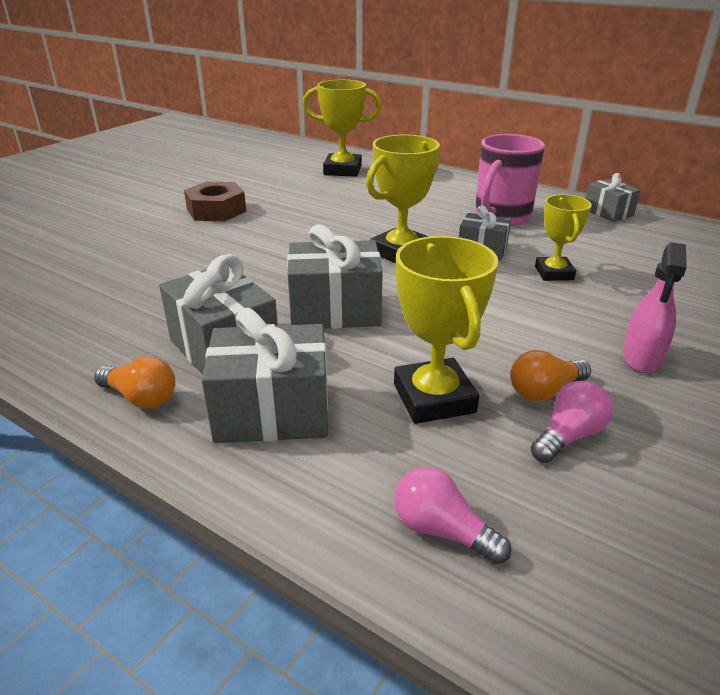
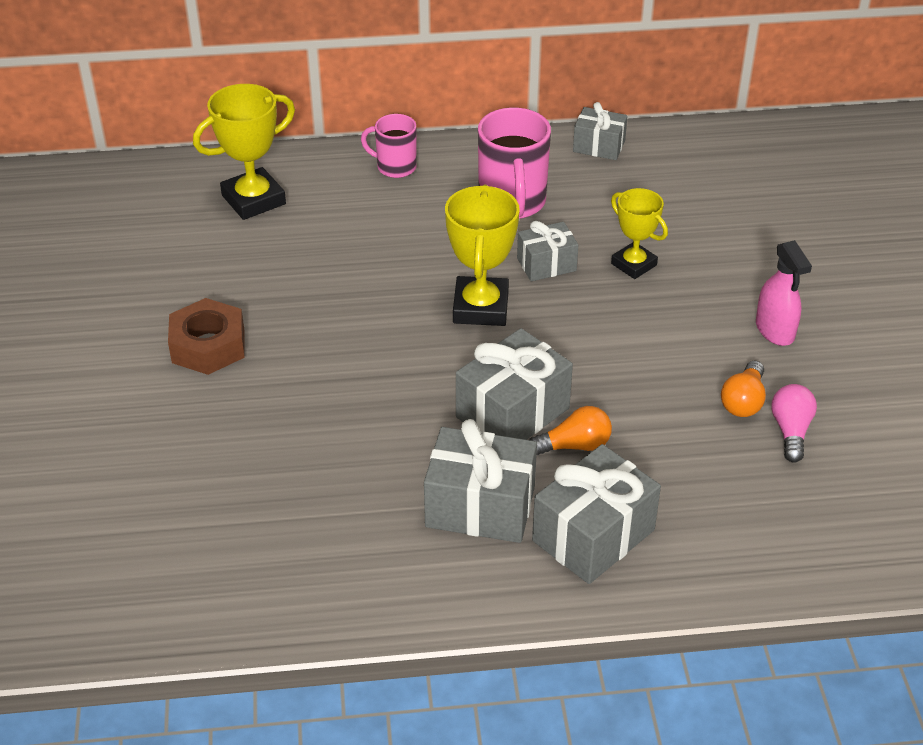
camera: 40 degrees left, 10 degrees up
(141, 398) = (485, 588): orange light bulb -> orange light bulb (574, 445)
(434, 398) = (683, 453): yellow trophy -> none
(442, 531) = (788, 545): pink light bulb -> none
(446, 182) = (395, 167): none -> pink mug

